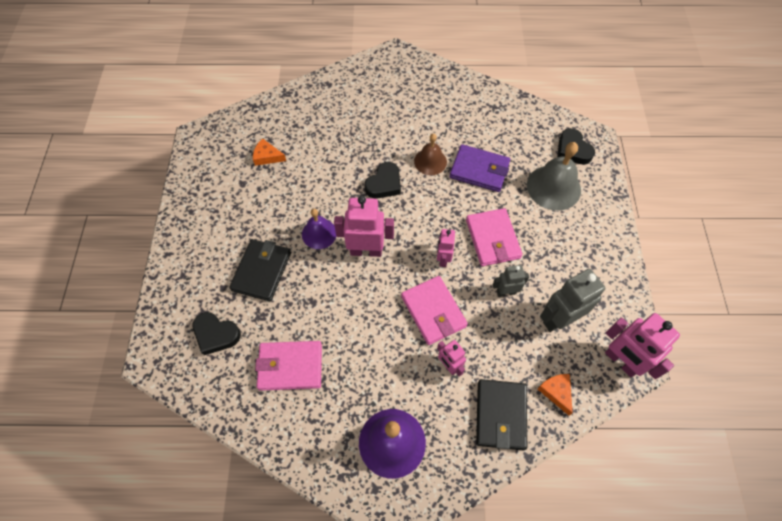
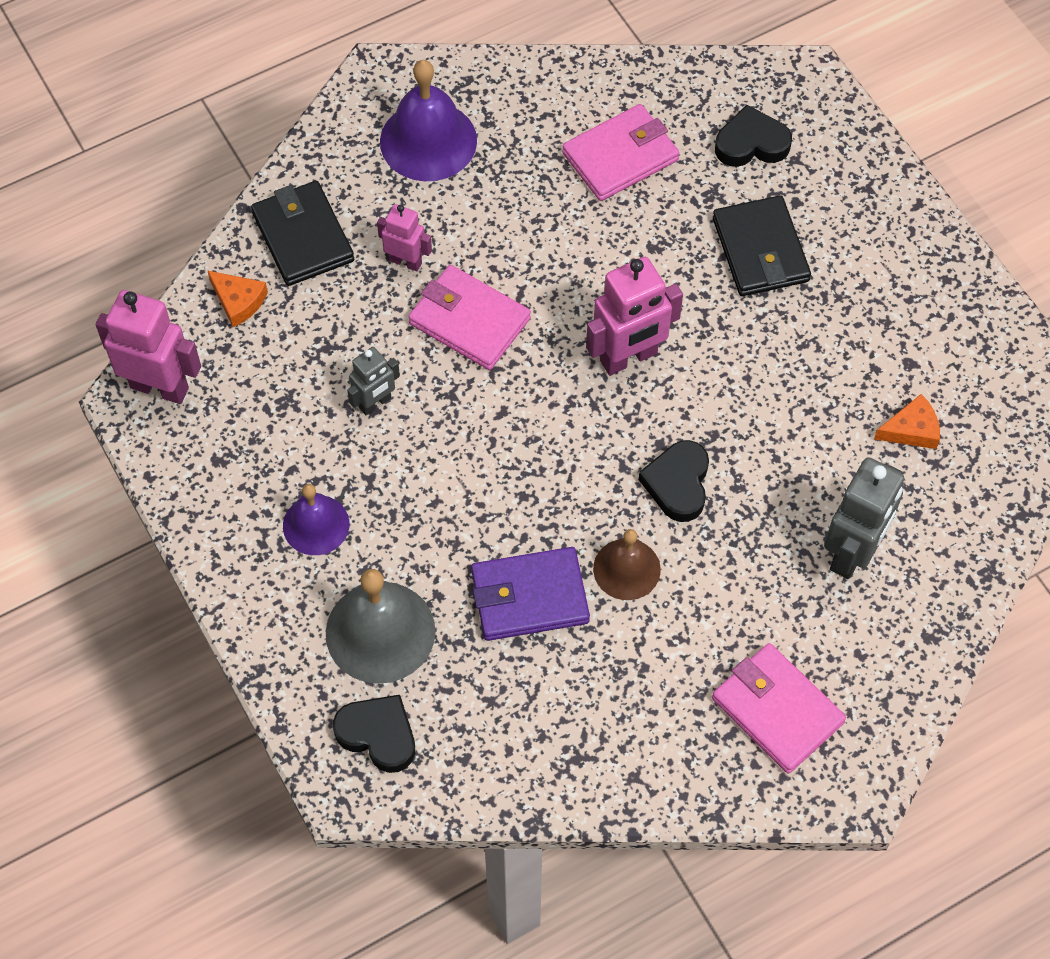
camera: 150 degrees right, 0 degrees up
(319, 233) = (720, 347): purple bell -> purple bell (316, 525)
(443, 259) = (501, 406): pink robot -> none
(493, 239) = (439, 479): pink wallet -> pink wallet (777, 710)
(558, 319) = (276, 403): grey robot -> grey robot (852, 553)

